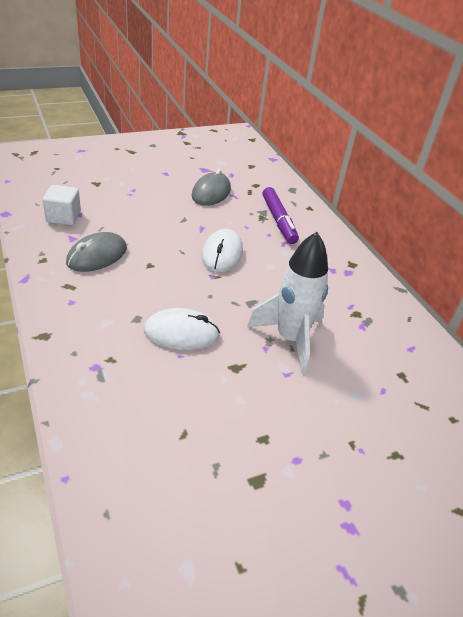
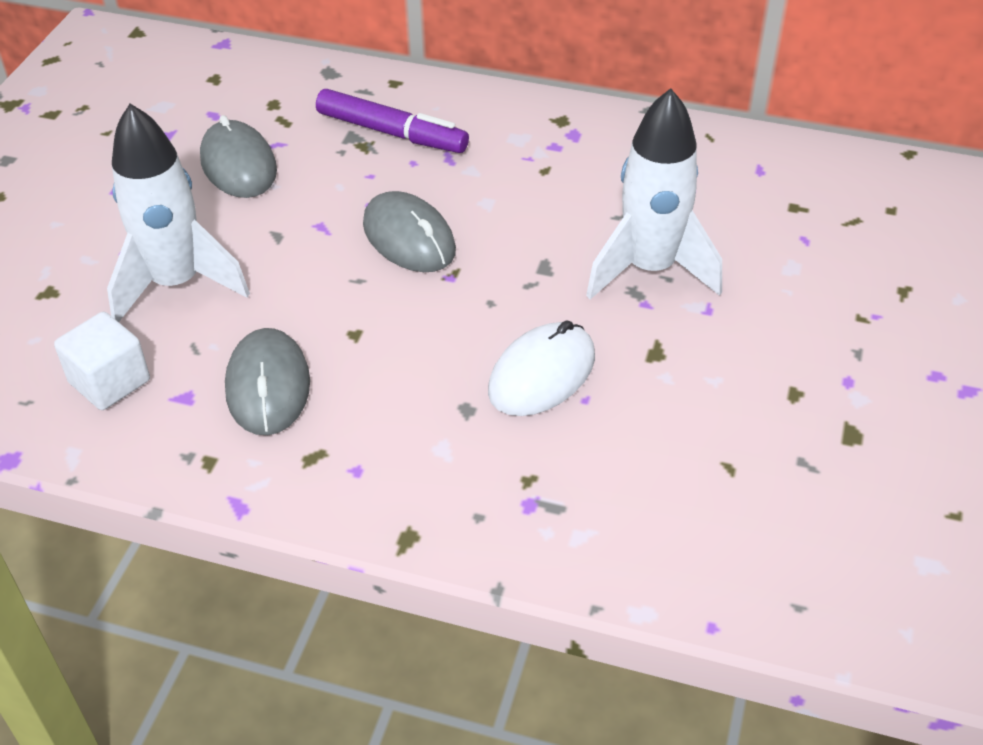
camera: 45 degrees left, 5 degrees up
(130, 208) = (177, 283): none -> white rocket
(222, 254) = (409, 238): white mouse -> grey mouse

